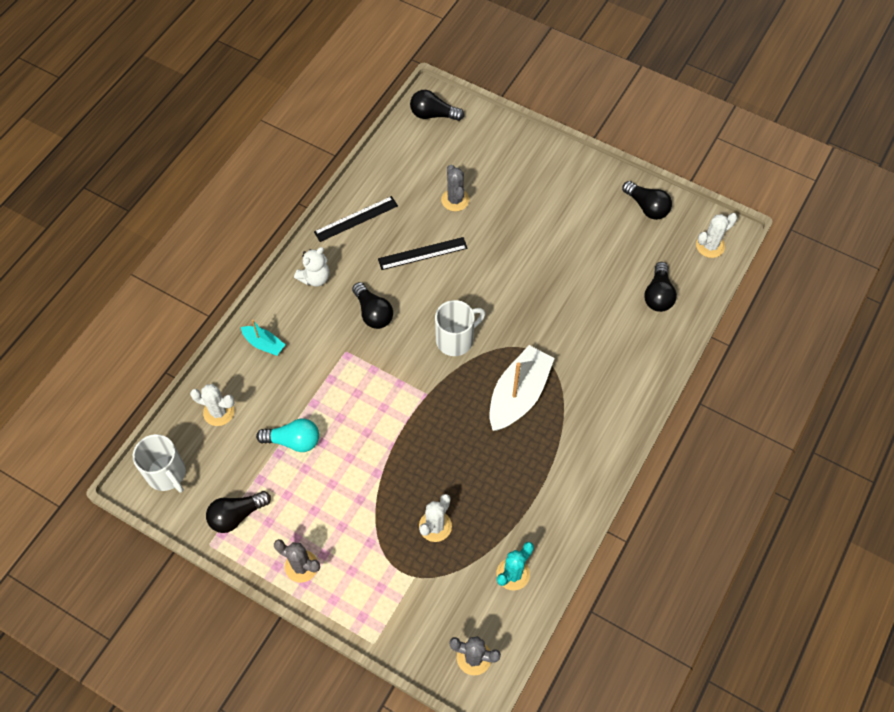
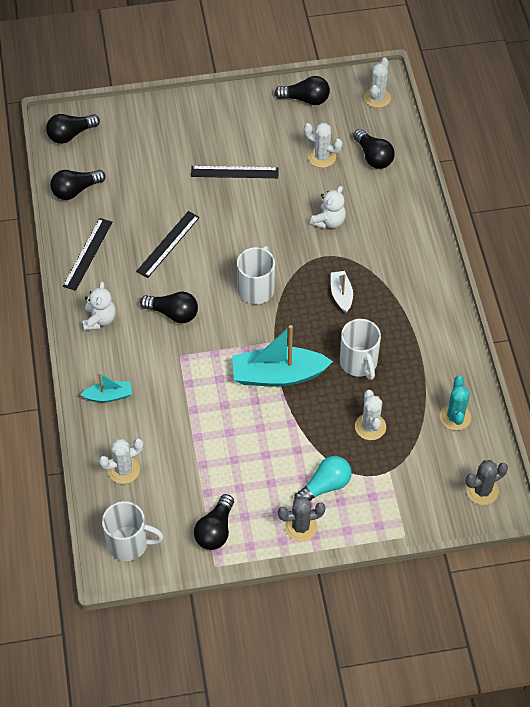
camera: 40 degrees left, 5 degrees down
(293, 441) = (205, 447): turquoise light bulb -> turquoise light bulb (325, 486)
(395, 162) = (75, 190): none -> black light bulb
(404, 425) = (278, 375): none -> turquoise boat
(455, 200) = (154, 188): grey cactus -> none
(478, 464) = (359, 363): none -> white mug
(518, 395) = (341, 295): white boat -> white boat, size x0.51
(530, 230) = (234, 172): none -> black ruler
(568, 325) = (329, 221): none -> white teddy bear
(614, 265) = (322, 157): none -> white cactus

